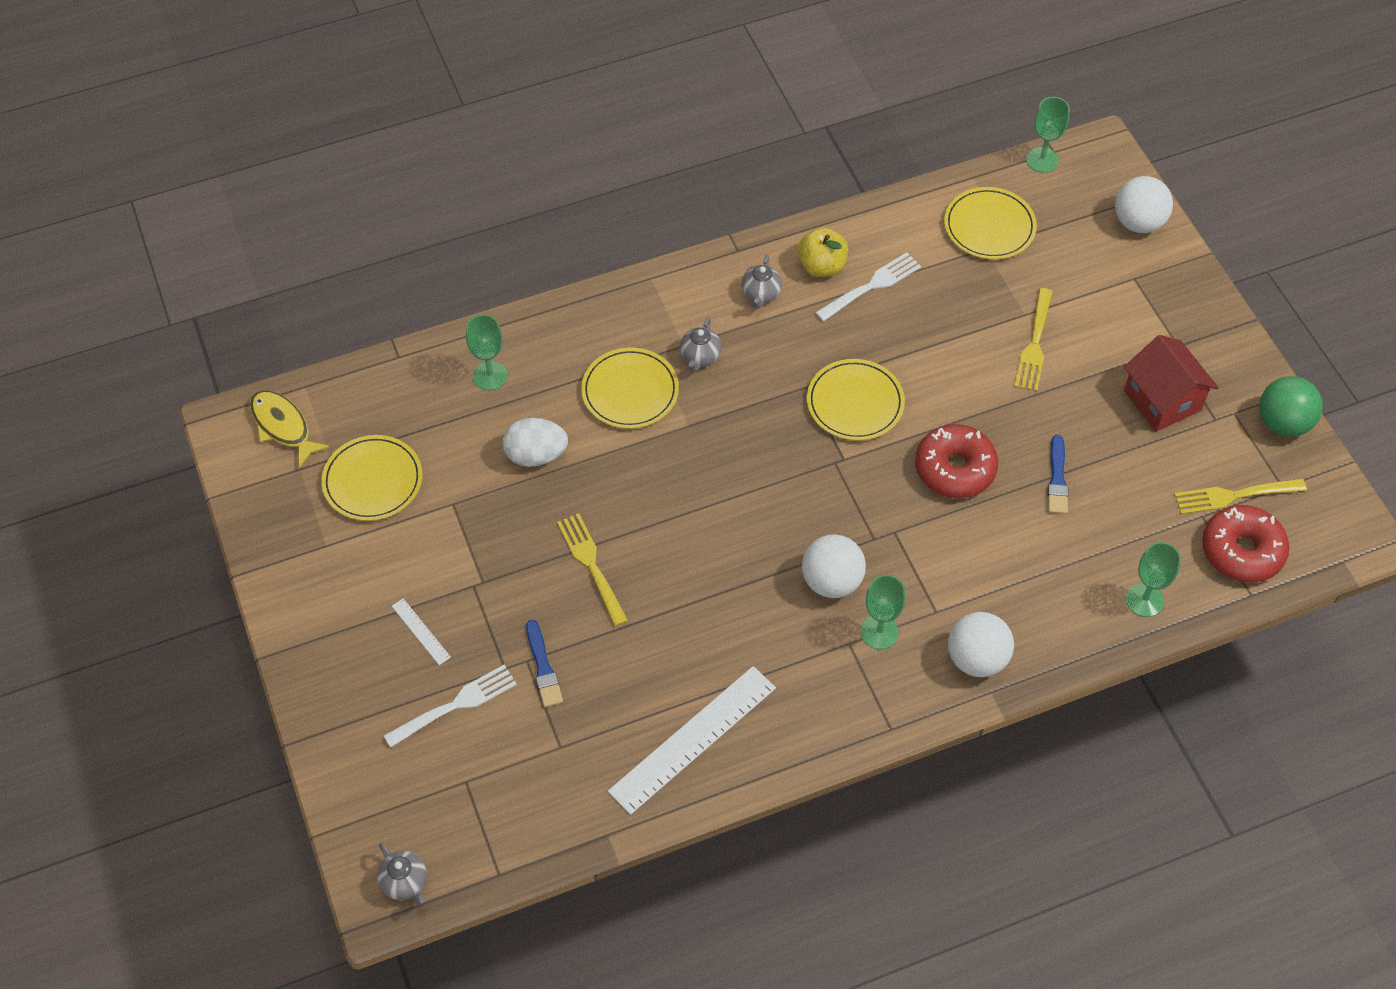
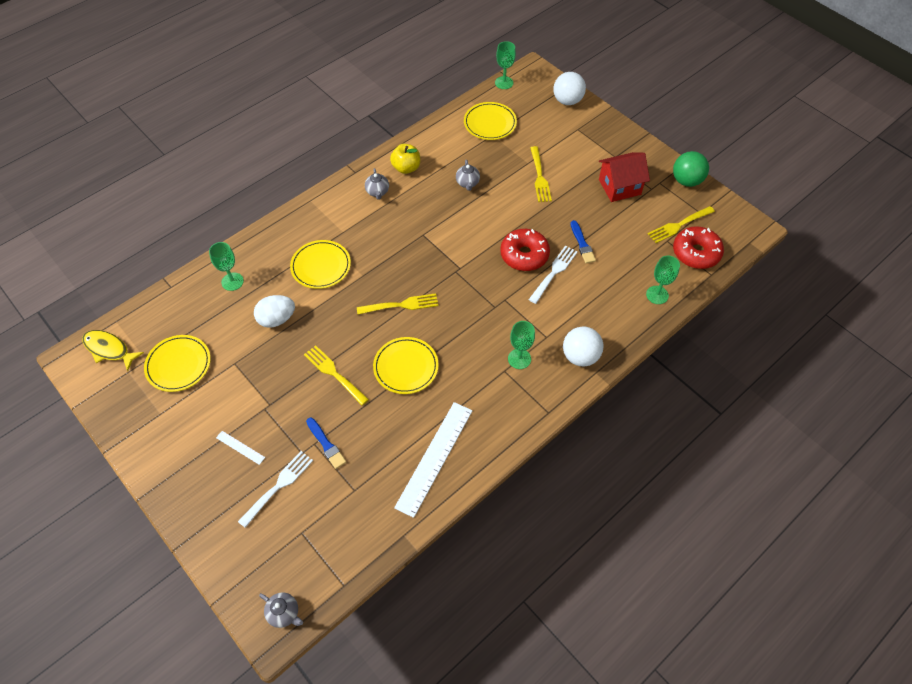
camera: 20 degrees left, 0 degrees up
(700, 357) = (355, 235): grey teapot -> grey teapot (467, 183)
(730, 491) = (401, 305): none -> yellow fork
(831, 581) = (480, 338): white ball -> none
(855, 403) = (454, 235): yellow plate -> yellow plate (406, 367)
(871, 286) = (438, 171): white fork -> white fork (554, 272)
(1162, 400) = (619, 187): red house -> red house turned 60 degrees counterclockwise

